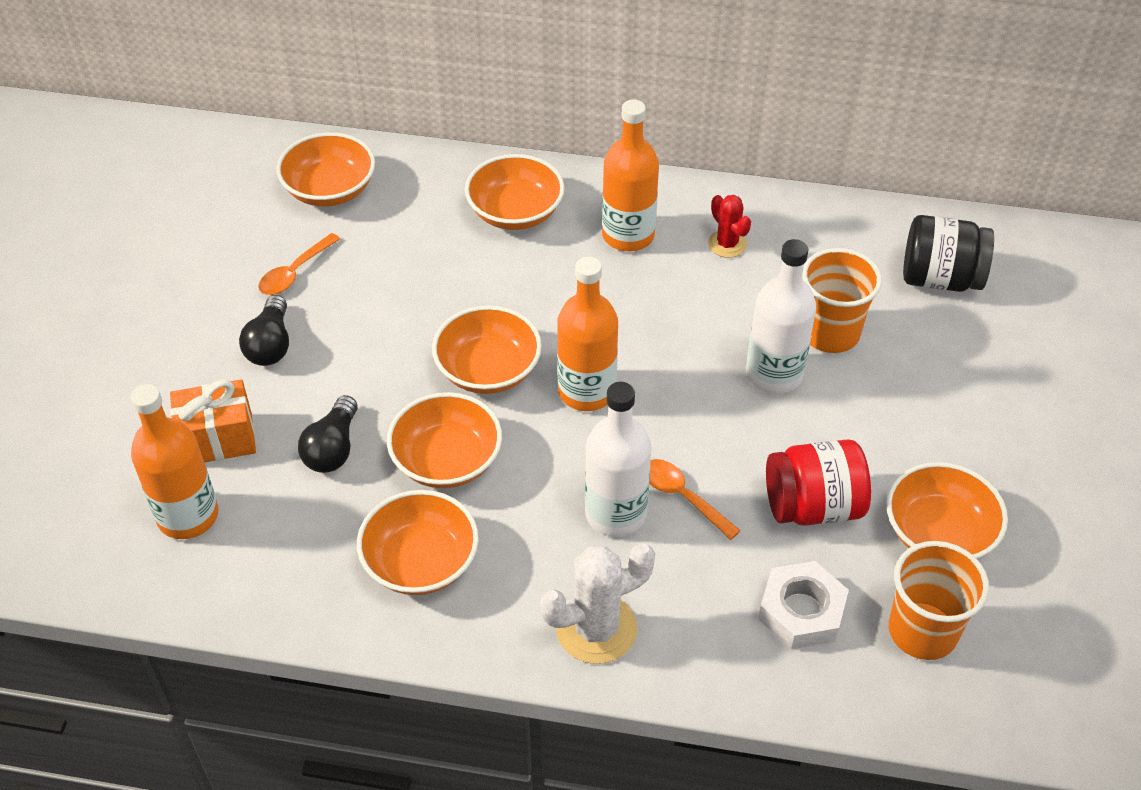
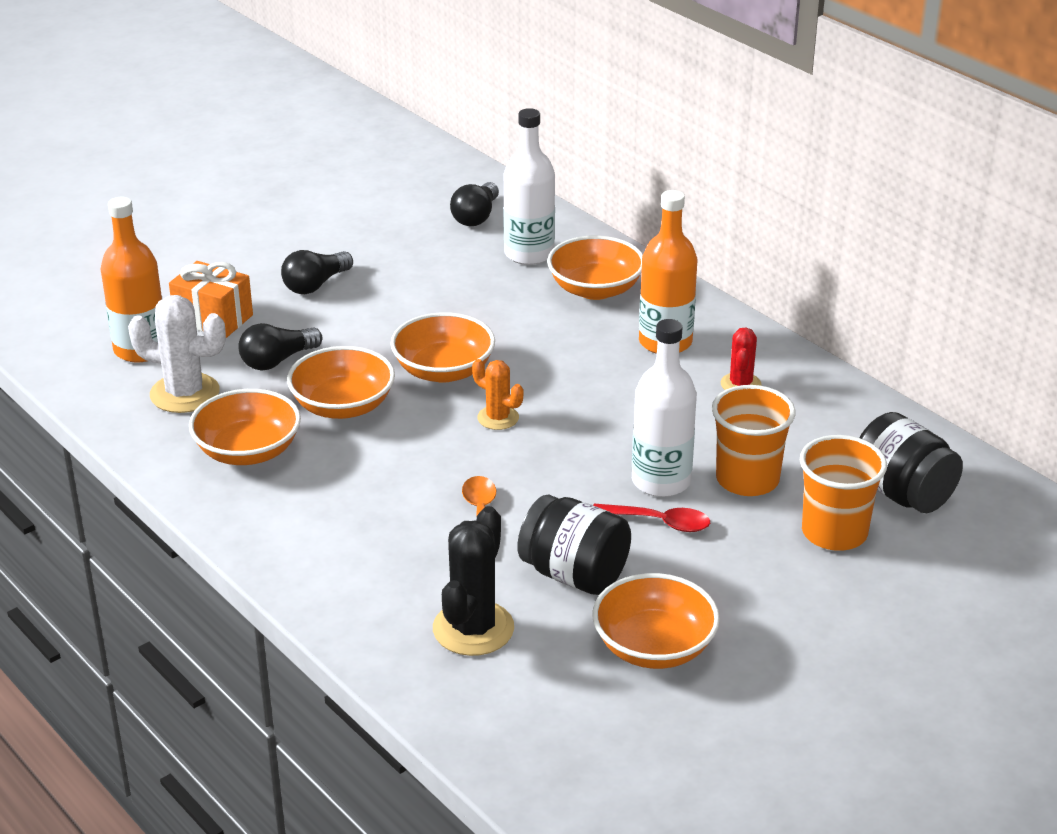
camera: 40 degrees right, 15 degrees down
(295, 272) = (387, 253): orange spoon -> none
(330, 190) = (476, 217): orange bowl -> black light bulb
(586, 391) = (498, 418): orange bottle -> orange cactus
(596, 629) = (311, 552): white cactus -> white cactus (185, 393)
(615, 513) = (418, 497): white bottle -> white bottle (529, 254)
(801, 611) = (473, 629): white nut -> black cactus
(813, 506) = (574, 574): red jar -> black jar
(815, 414) = (659, 522): none -> red spoon
(922, 631) = (550, 695): orange cup -> orange cup (834, 533)

